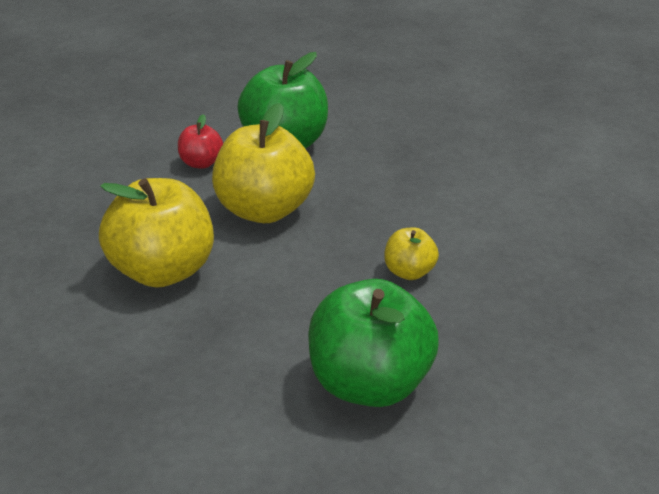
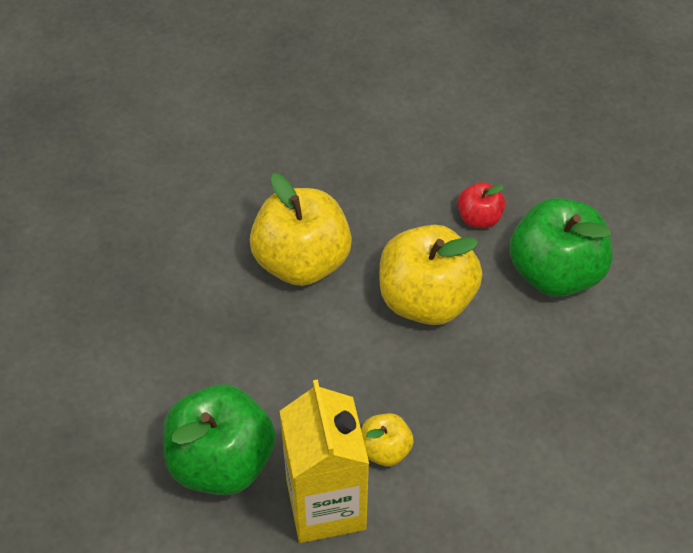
camera: 70 degrees right, 20 degrees up
(452, 322) = (326, 505): none -> yellow carton

